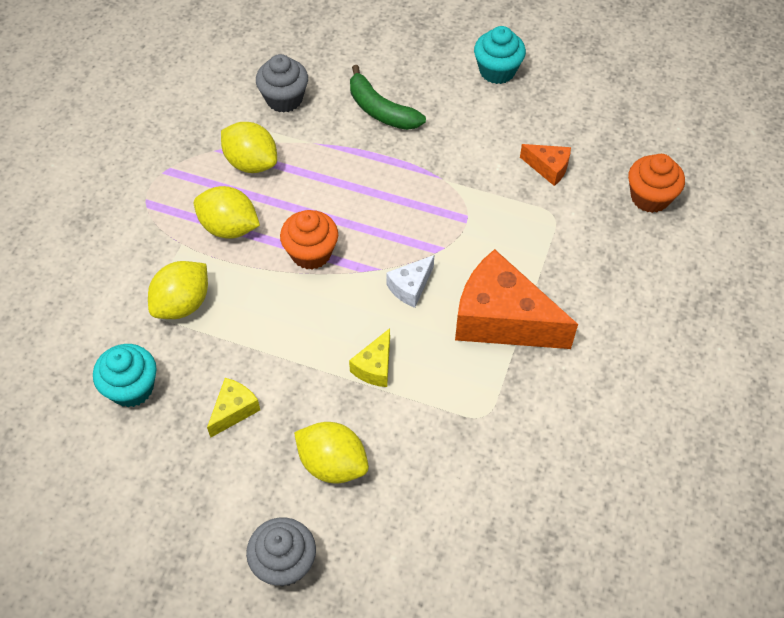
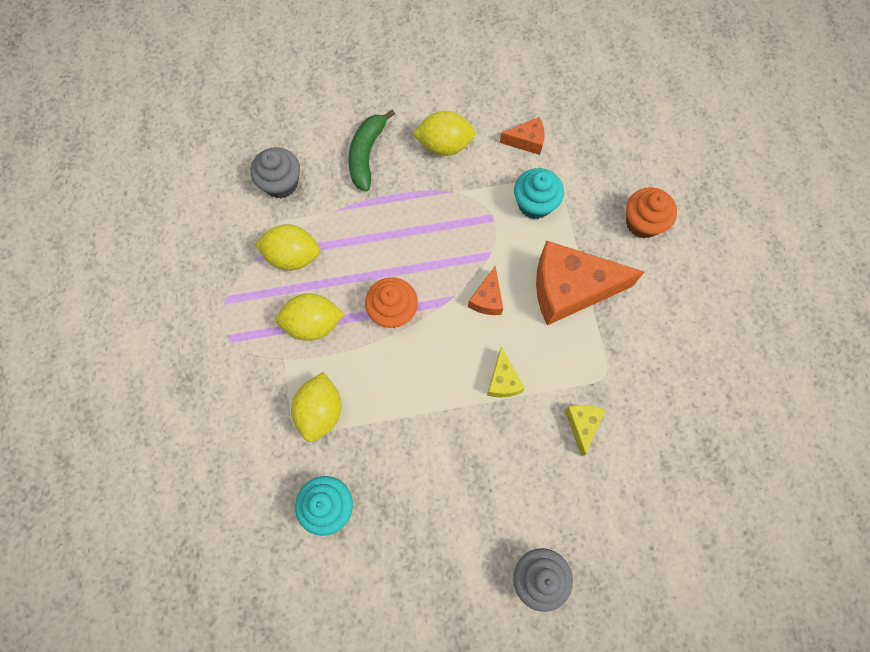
camera: 30 degrees left, 15 degrees up
(234, 410) = (421, 478): yellow cheese -> yellow cheese (582, 425)
(333, 464) = (522, 477): yellow lemon -> yellow lemon (444, 145)
(381, 110) = (366, 154): green banana -> green banana turned 90 degrees clockwise
(410, 287) = (487, 299): white cheese -> orange cheese
(497, 71) = (436, 73): turquoise cupcake -> turquoise cupcake (534, 204)
(650, 197) = (614, 129): orange cupcake -> orange cupcake (642, 223)

